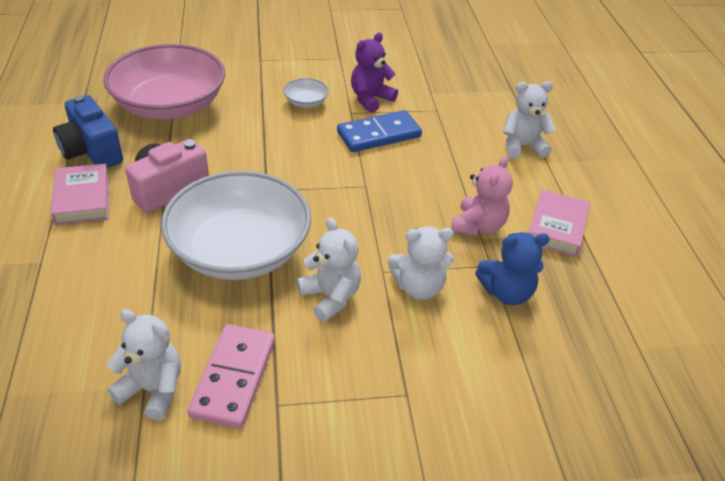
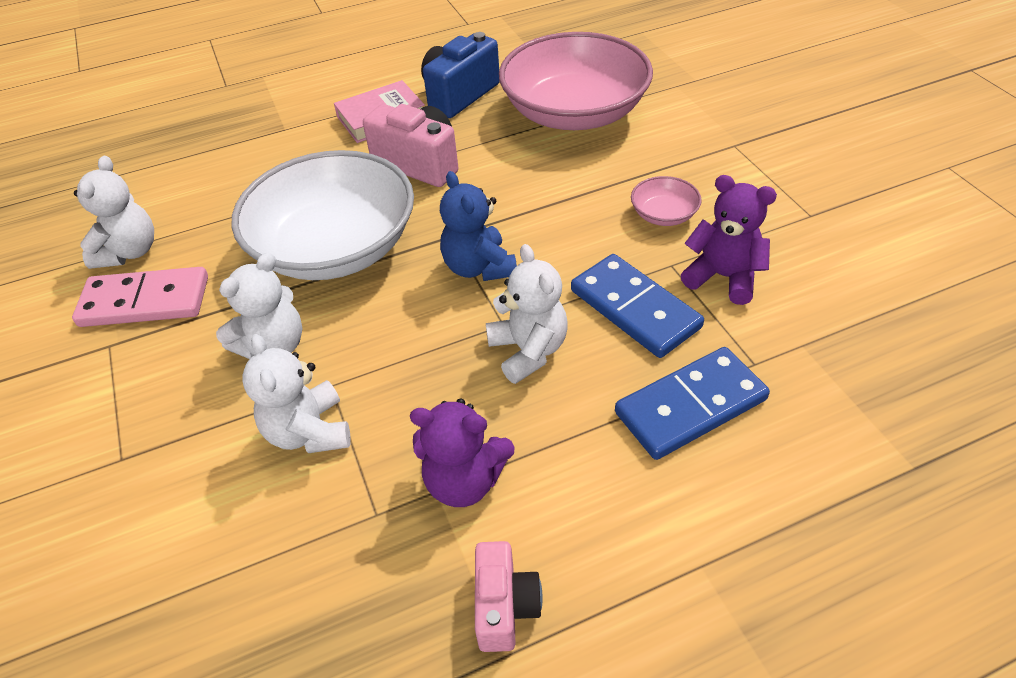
camera: 80 degrees right, 5 degrees up
(306, 102) = (663, 214): white bowl -> pink bowl
(456, 137) = (690, 406): none -> blue domino
(478, 226) = (464, 480): pink teddy bear -> purple teddy bear
(506, 292) = (319, 546): blue teddy bear -> blue teddy bear (479, 267)
(522, 146) = (726, 514): white teddy bear -> white teddy bear (528, 350)
(556, 227) = (505, 606): pink book -> pink camera

